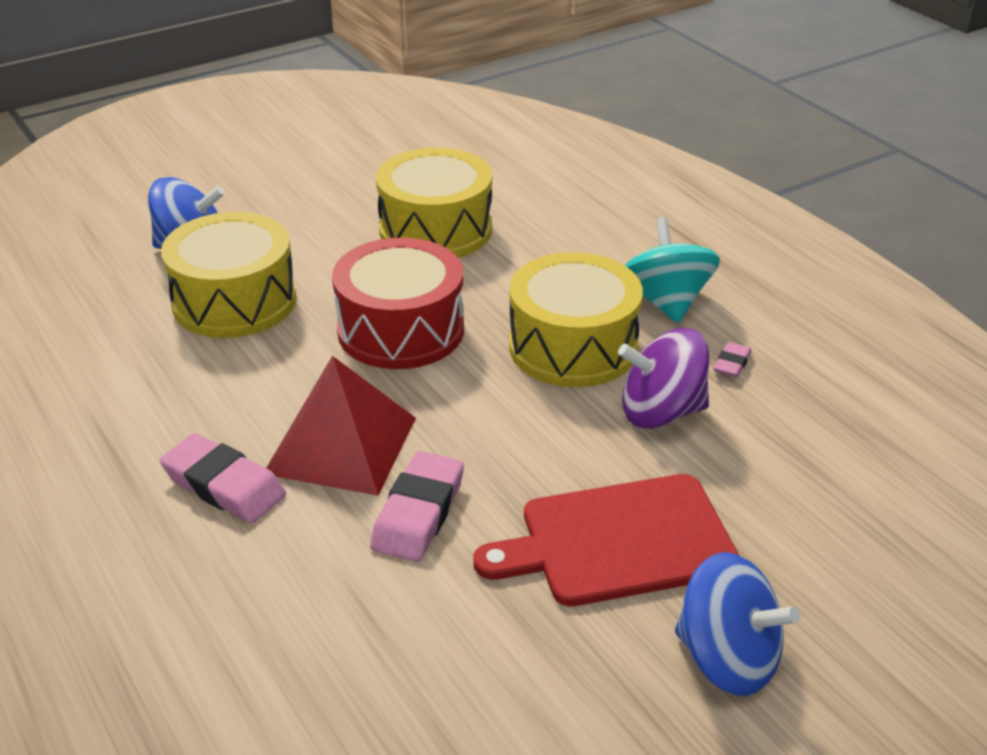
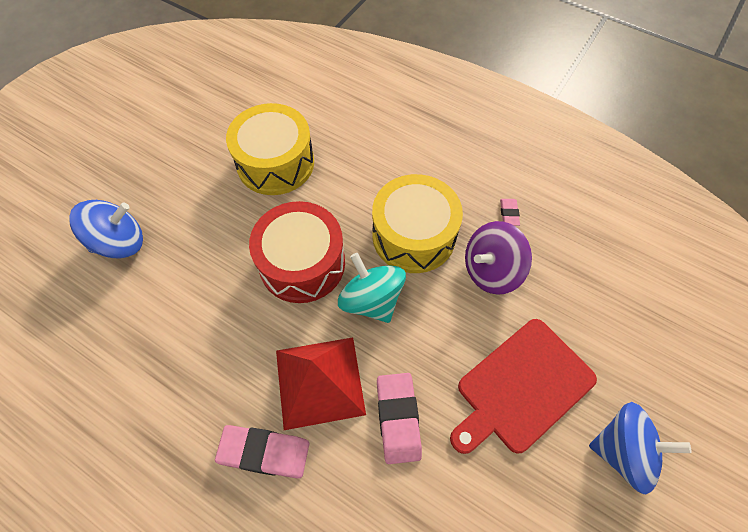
camera: 25 degrees left, 25 degrees up
(234, 301) = (177, 280): yellow drum -> none
(666, 302) = (447, 176): turquoise spinning top -> turquoise spinning top (371, 300)

